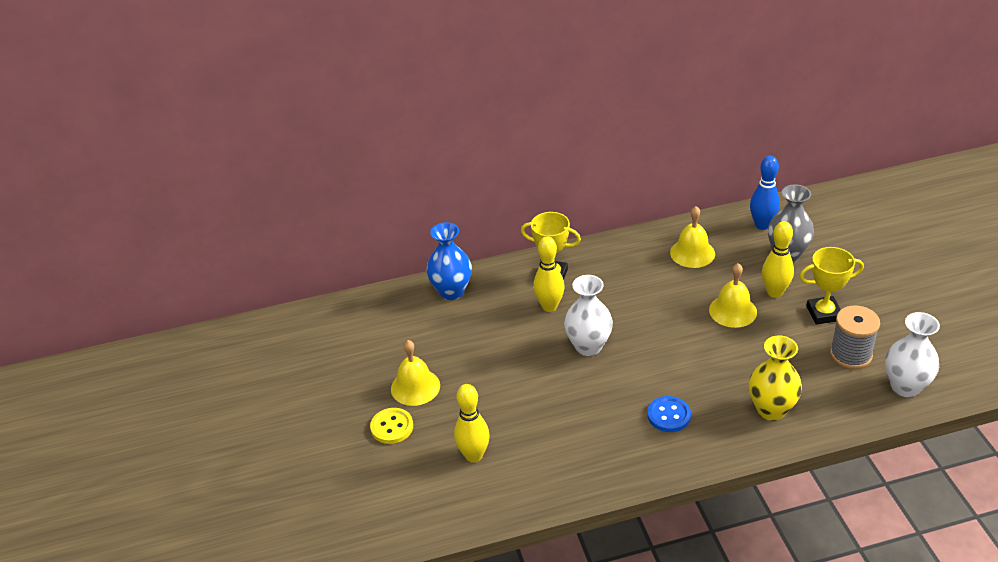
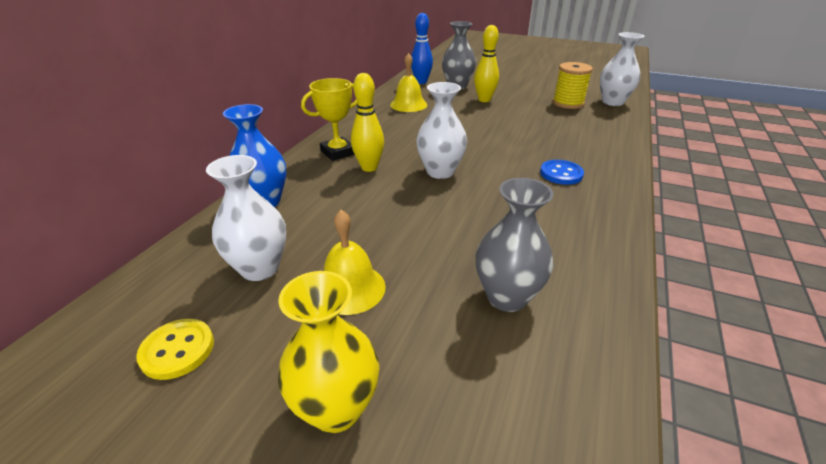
camera: 55 degrees left, 5 degrees down
(392, 427) = (387, 342): yellow button -> yellow button (177, 350)
(394, 340) = (259, 268): none -> white vase
(474, 456) = (507, 297): yellow bowling pin -> grey vase
(733, 311) = (482, 115): yellow bell -> none
(771, 410) = (594, 140): yellow vase -> yellow vase (336, 408)
(824, 313) = (522, 96): yellow trophy -> none
(850, 354) = (568, 103): grey spool -> yellow spool

